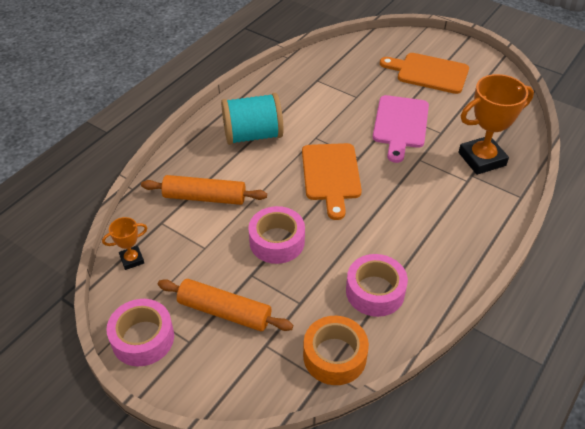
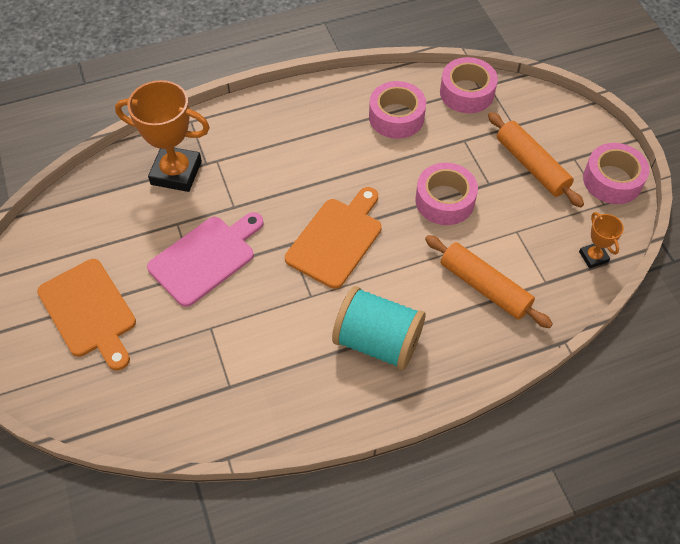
camera: 145 degrees left, 10 degrees up
(132, 259) = (593, 257): orange trophy -> orange trophy turned 60 degrees clockwise
(334, 356) = (466, 93): orange tape -> pink tape

